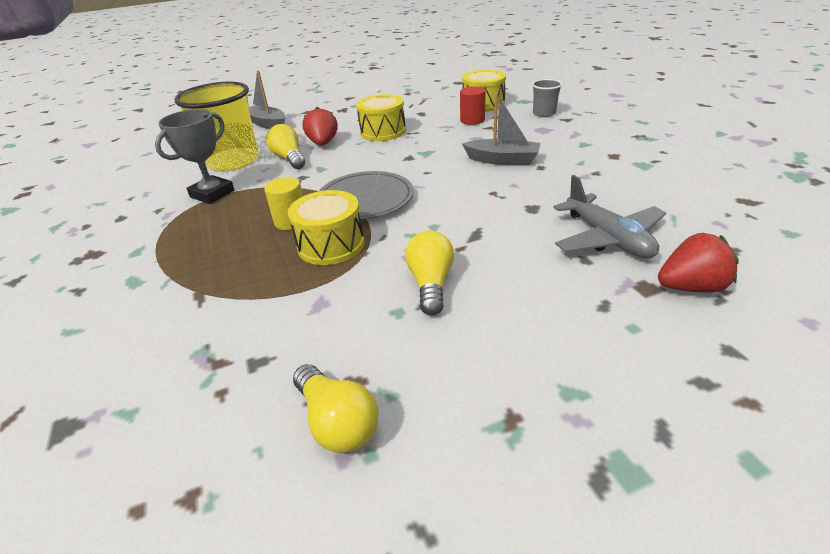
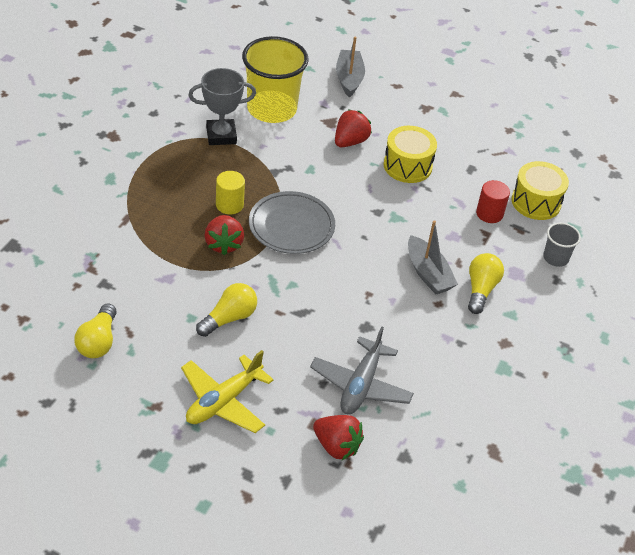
camera: 40 degrees right, 10 degrees up
(289, 158) = (307, 139): yellow light bulb -> yellow light bulb (481, 289)
(331, 245) = (223, 244): yellow drum -> red strawberry
(555, 346) = (223, 401): none -> yellow plane

